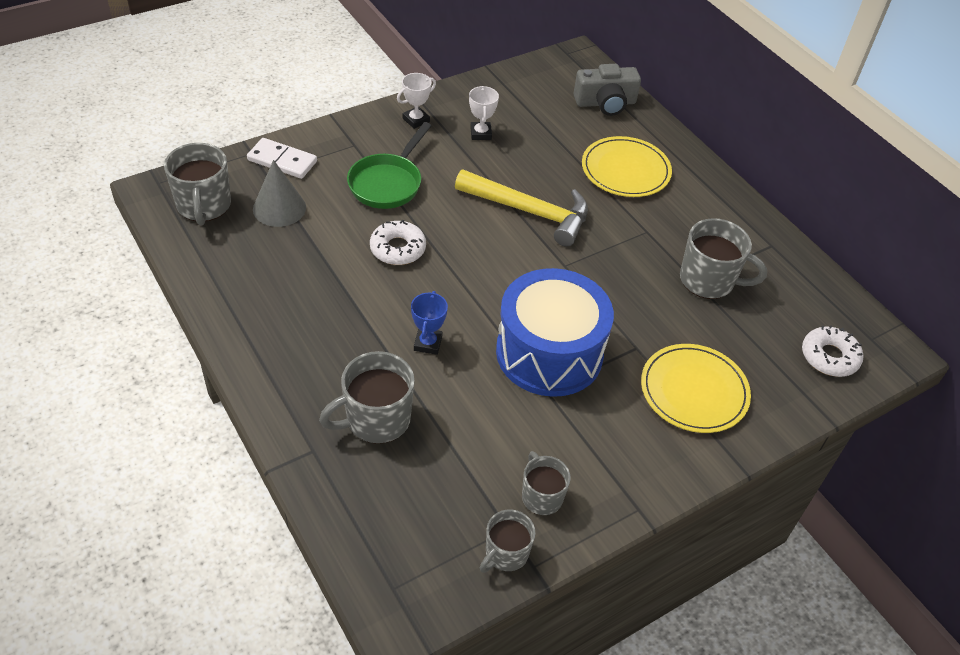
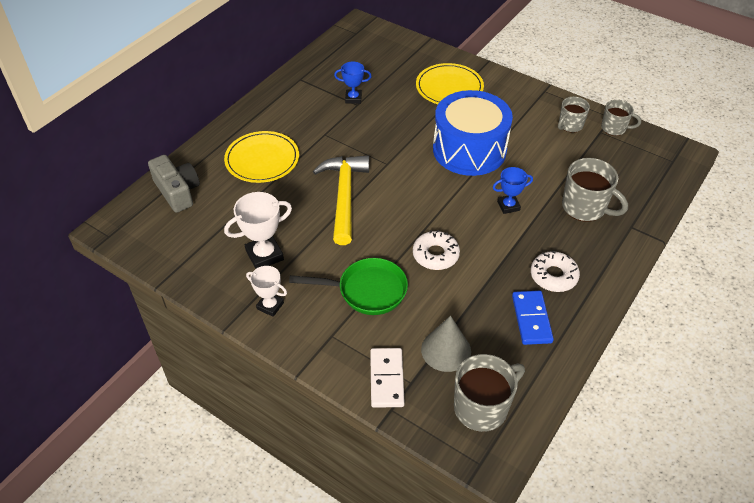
camera: 110 degrees left, 0 degrees up
(262, 284) = (531, 319): none -> blue domino
(480, 133) = (264, 255): white trophy -> white trophy, size x1.56
(708, 280) = (353, 98): grey mug -> blue trophy
(829, 357) = (382, 45): white donut -> white donut (553, 276)

